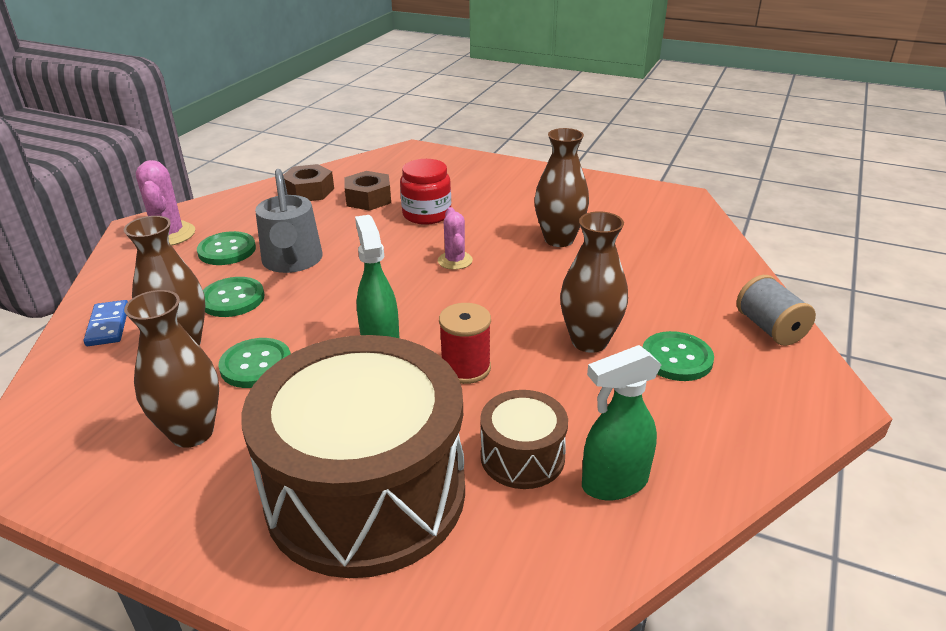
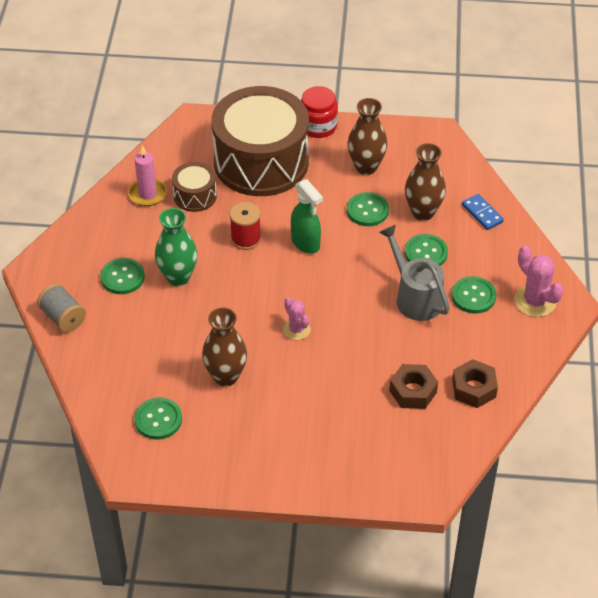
camera: 160 degrees right, 15 degrees up
(426, 214) = (349, 382): red jar -> red jar (318, 126)
(589, 341) = (178, 277): brown vase -> green vase
(614, 483) = (147, 194): green spray bottle -> pink candle
(646, 223) = (158, 419): none -> green button

